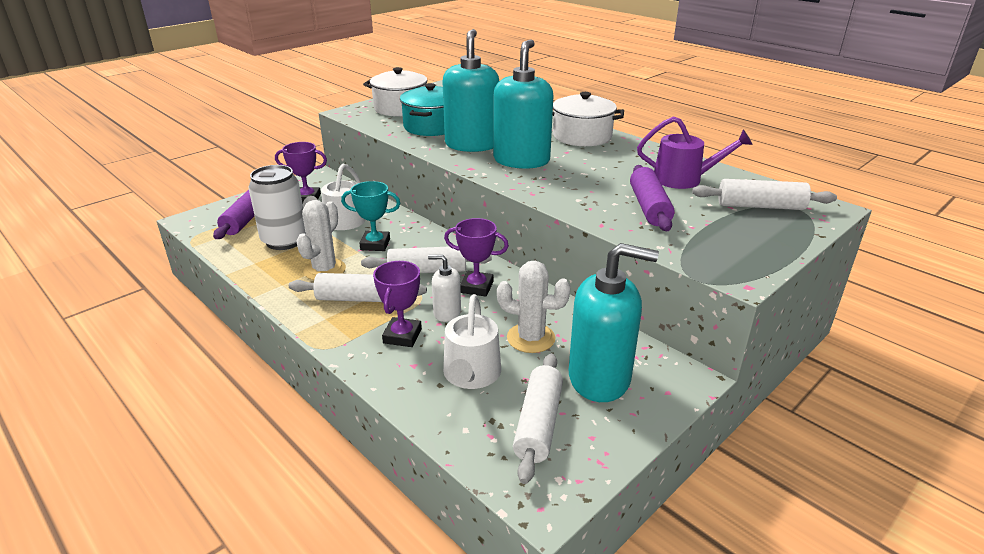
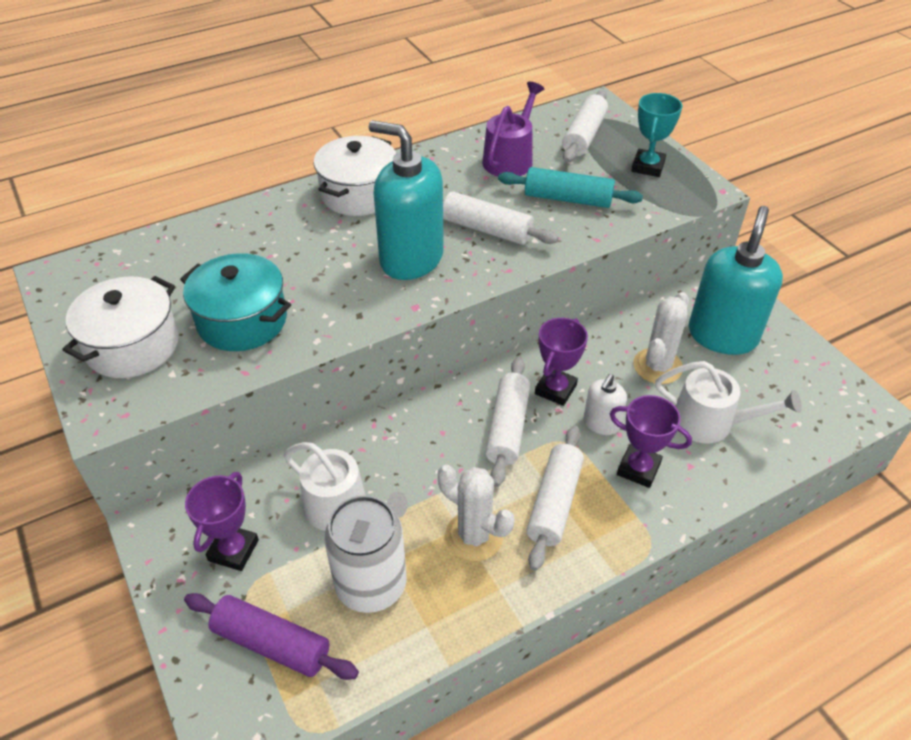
camera: 75 degrees left, 15 degrees up
(375, 244) = (423, 473): turquoise trophy -> turquoise trophy (648, 167)
(472, 144) = (336, 292): turquoise soap dispenser -> none
(538, 424) = (780, 389): white rolling pin -> white rolling pin (486, 229)
(649, 207) = (568, 199): purple rolling pin -> turquoise rolling pin

